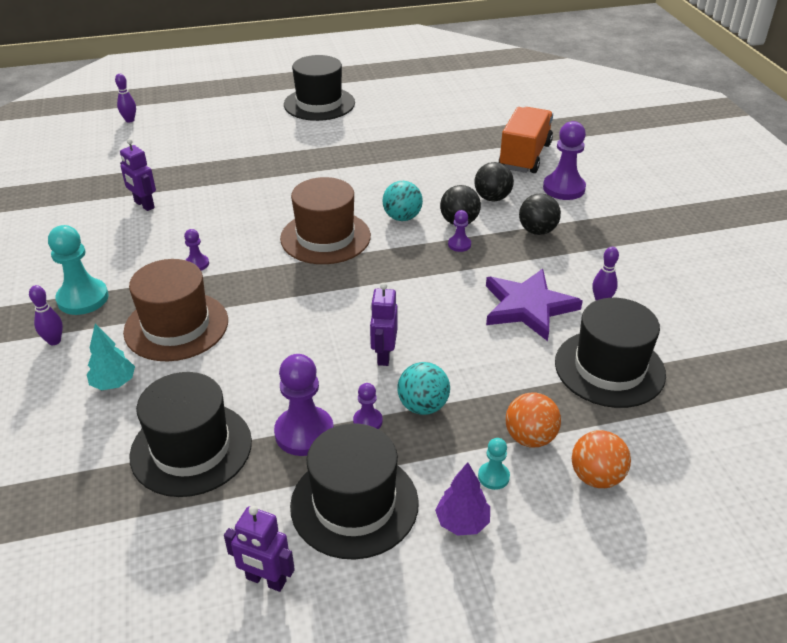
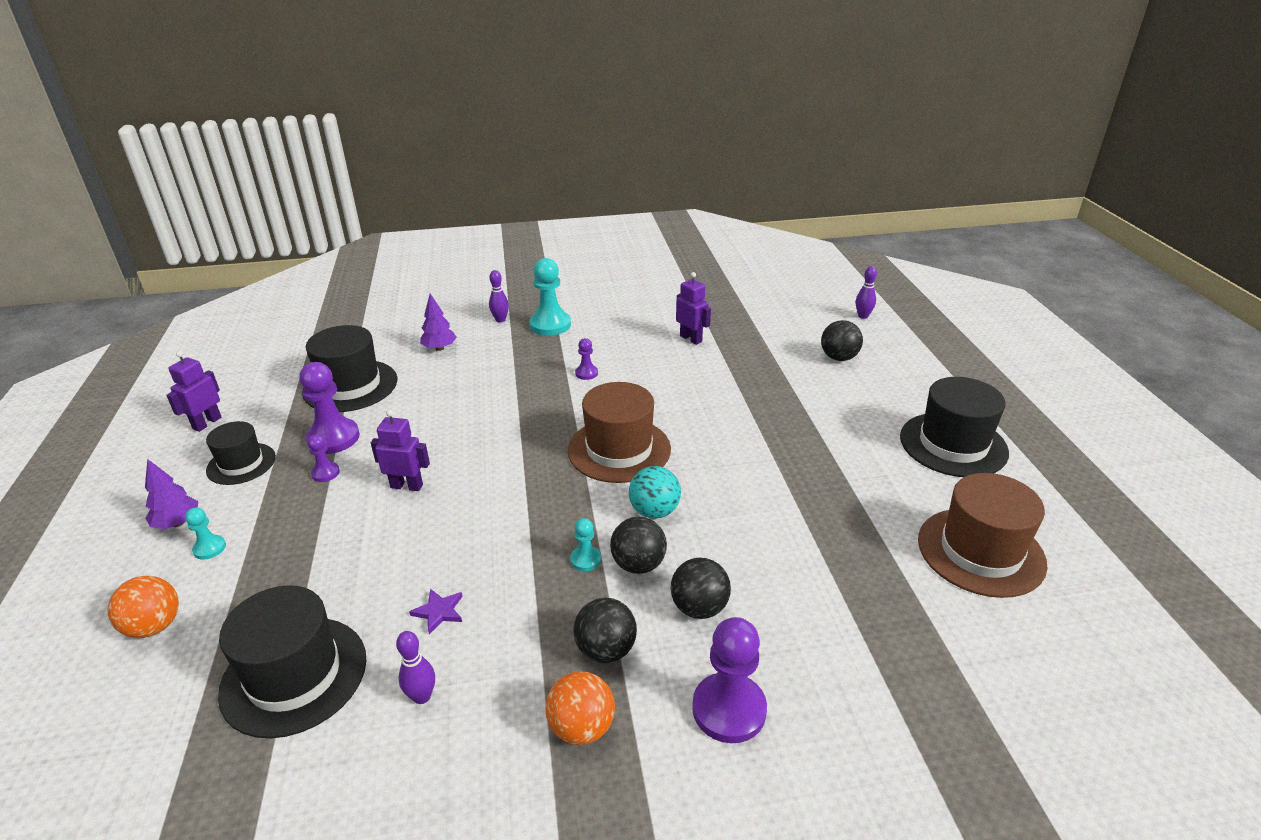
camera: 95 degrees right, 5 degrees down
(114, 383) = (439, 348): turquoise tree -> purple tree
(144, 205) = (691, 339): purple robot -> purple robot turned 90 degrees clockwise
(176, 326) = (498, 369): brown hat -> brown hat (980, 551)
(197, 135) = (839, 358): none -> black ball
(354, 504) = (241, 464): black hat -> black hat, size x0.62
(423, 406) = (324, 508): turquoise ball -> none
(459, 244) = (585, 560): purple pawn -> turquoise pawn
(525, 156) = (835, 670): orange truck -> none
(528, 307) = (439, 611): purple star -> purple star, size x0.42
(530, 438) = (237, 581): orange ball -> orange ball (581, 727)

